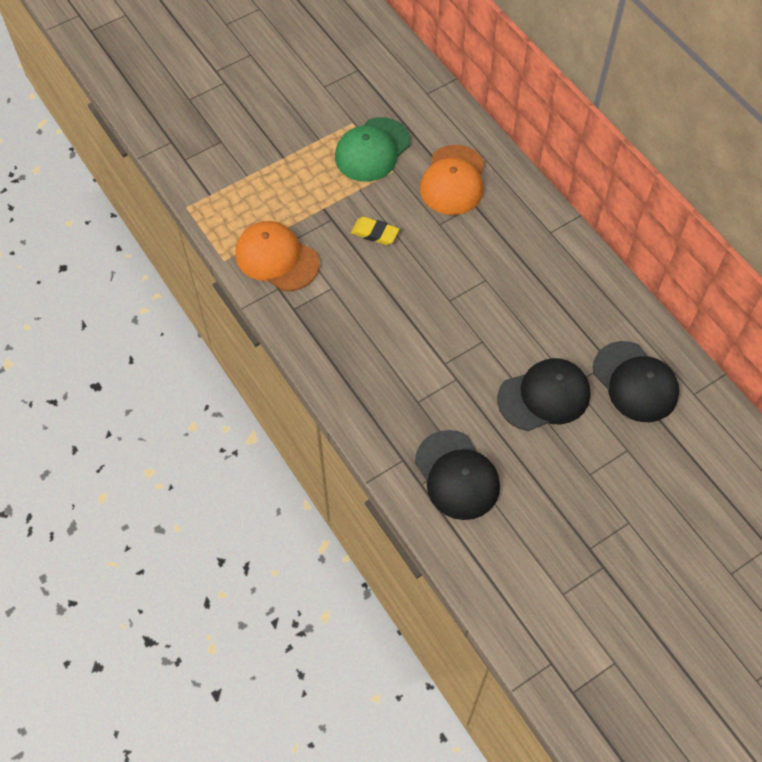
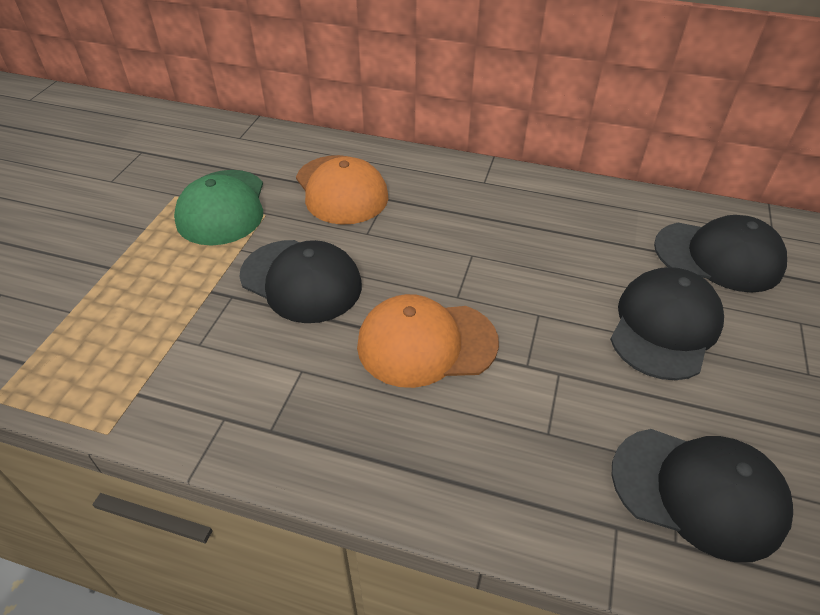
camera: 40 degrees left, 15 degrees down
(276, 258) = (191, 382): orange cap -> orange cap (426, 343)
(375, 233) = (301, 281): yellow eraser -> black cap

